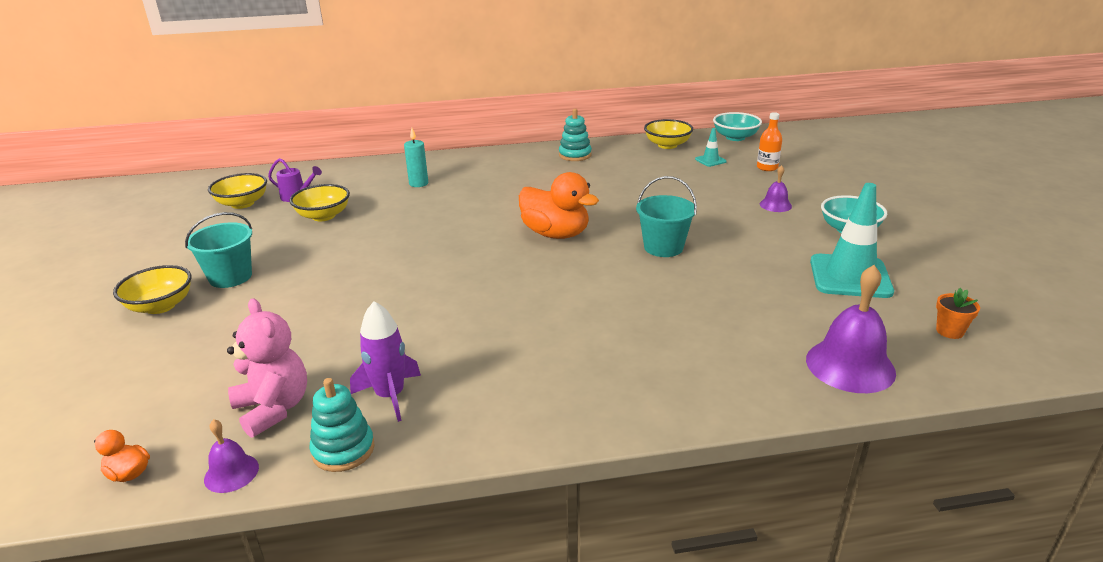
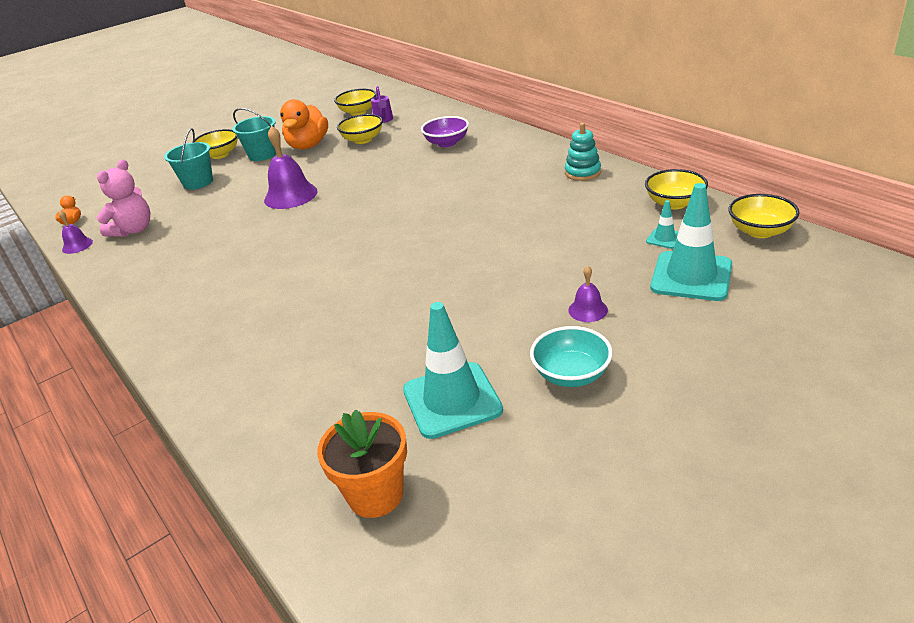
camera: 65 degrees right, 5 degrees up
(343, 450) = (102, 265): turquoise stacking toy -> none
(390, 396) = (157, 256): purple rocket -> none
(418, 183) = (447, 143): turquoise candle -> purple bowl
(555, 234) = (409, 225): orange duck -> orange duck (308, 145)
(663, 247) = (427, 278): turquoise bucket -> turquoise bucket (198, 182)
(735, 137) = (760, 231): turquoise bowl -> yellow bowl
(767, 167) = (691, 276): orange bottle -> turquoise traffic cone
(850, 365) = (275, 437): purple bell -> purple bell (290, 195)
(949, 331) = (375, 495): orange flower pot -> orange flower pot, size x1.88

